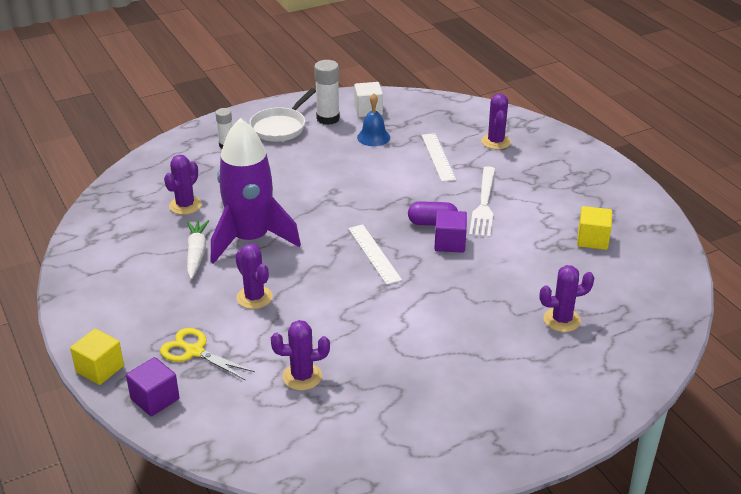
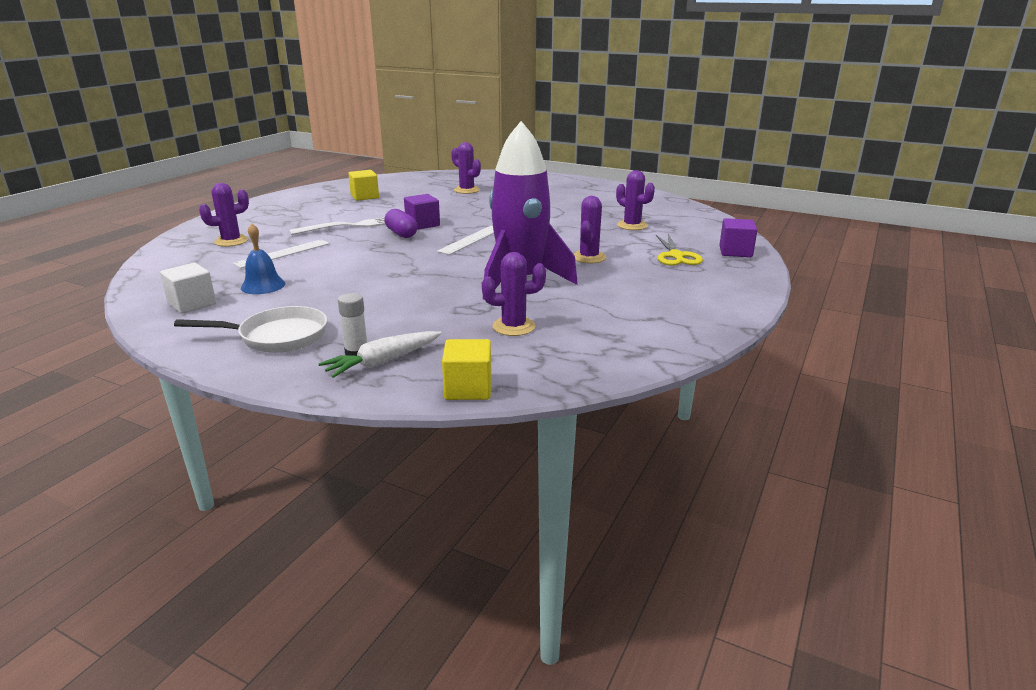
camera: 125 degrees left, 10 degrees down
(100, 369) = (756, 276): yellow cube -> yellow cube (468, 388)
(196, 253) = (576, 294): white carrot -> white carrot (382, 362)
(328, 118) = (231, 318): white glue stick -> none

